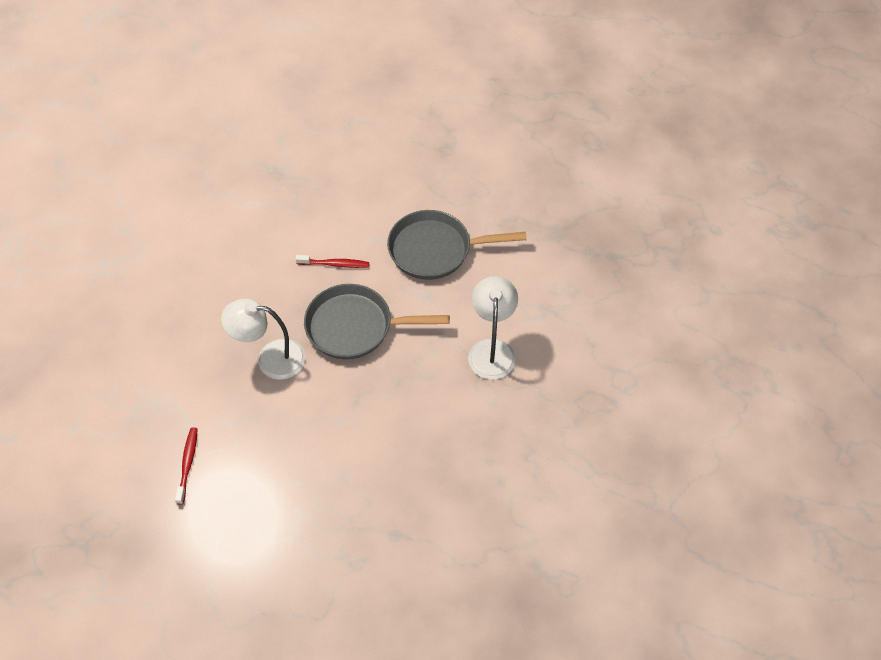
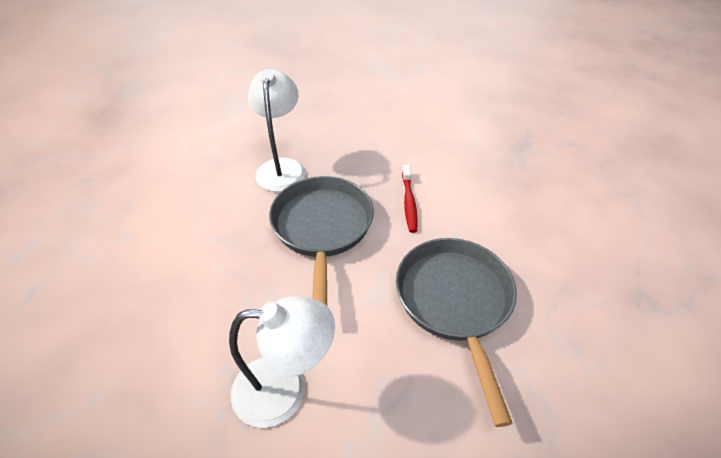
camera: 85 degrees right, 10 degrees down
(188, 464) = (174, 130): red toothbrush -> none

